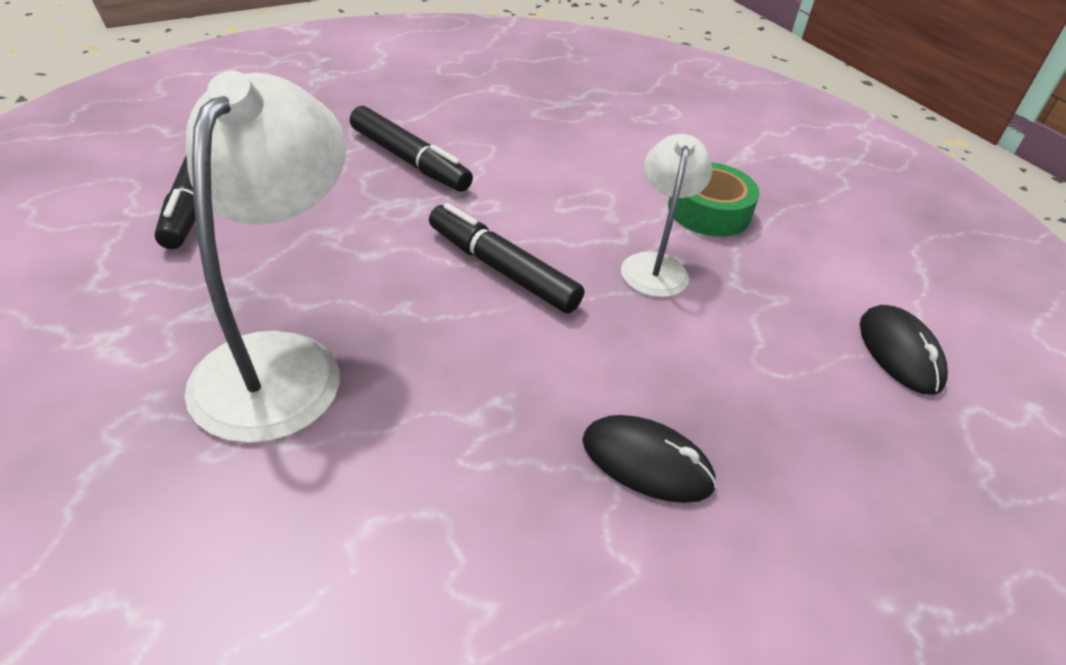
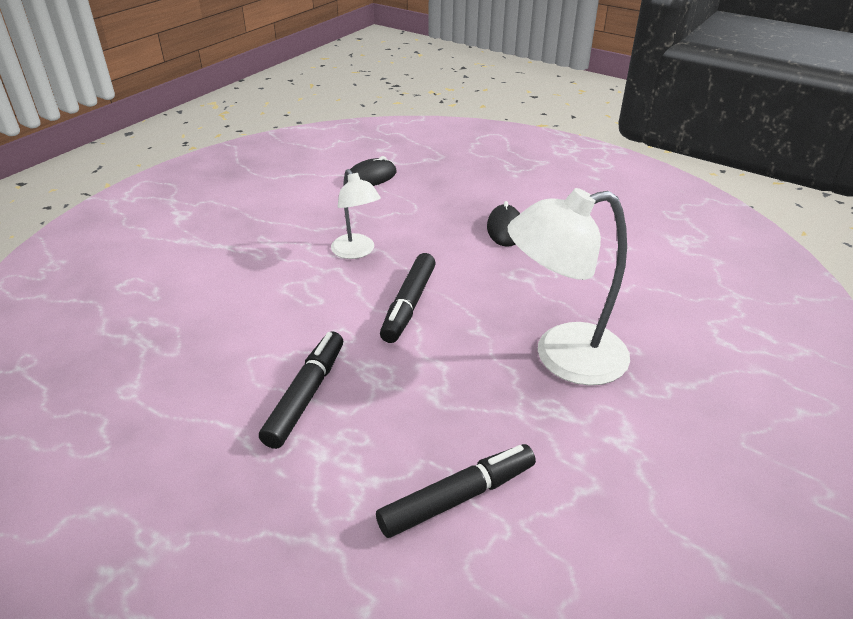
camera: 110 degrees left, 5 degrees down
(655, 265) = (356, 252): white lamp -> white lamp turned 105 degrees counterclockwise
(709, 211) = (280, 243): green tape -> none

